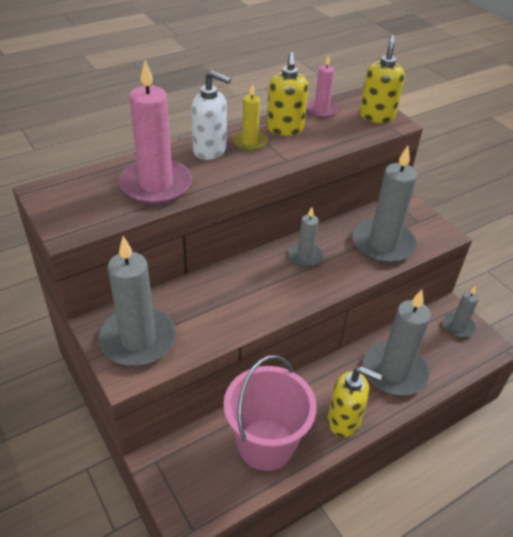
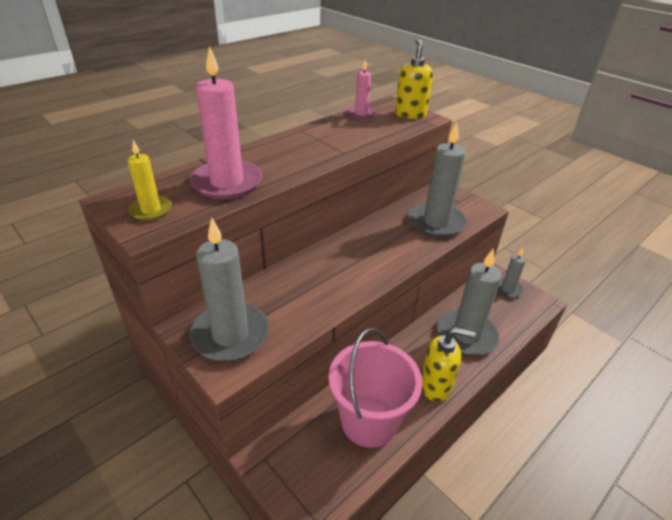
camera: 10 degrees left, 5 degrees down
(210, 150) = (271, 151): white soap dispenser -> none
(250, 142) = (306, 142): yellow candle -> yellow candle (151, 210)
(285, 129) = (334, 130): yellow soap dispenser -> none
(305, 256) = (371, 240): grey candle -> none

